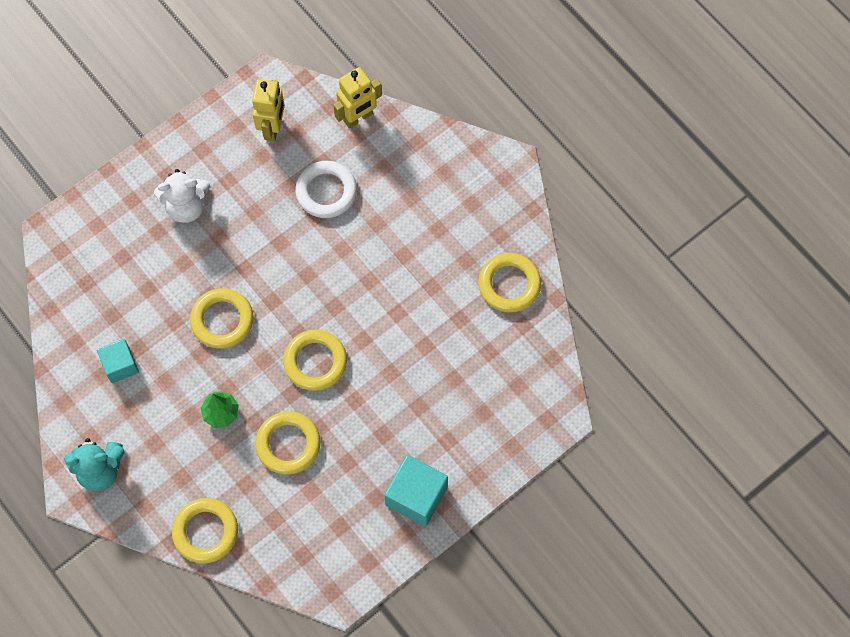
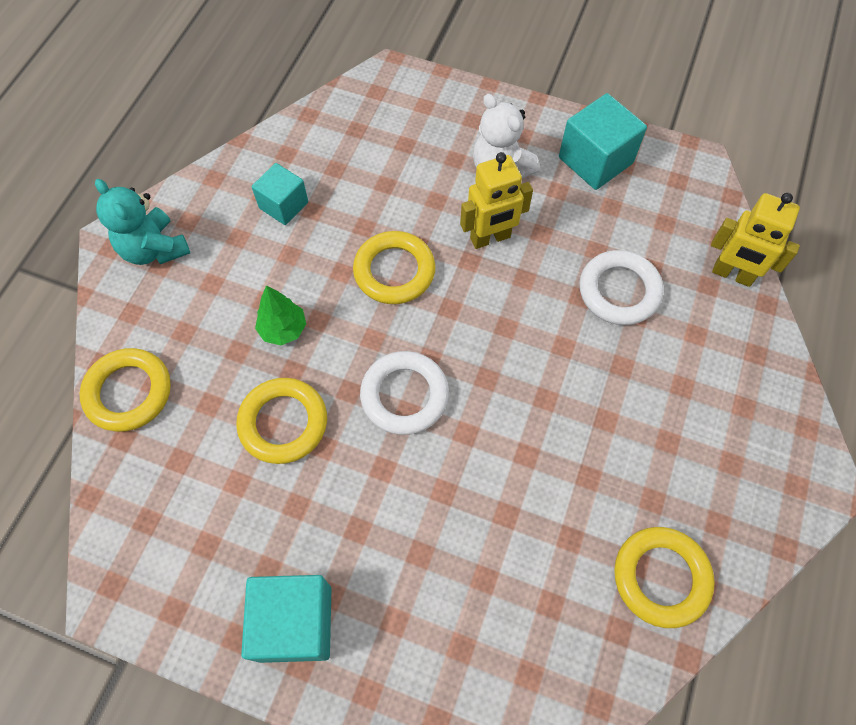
camera: 60 degrees right, 5 degrees down
(220, 142) = (595, 160): none -> turquoise cube
(272, 128) = (650, 198): yellow robot -> yellow robot (490, 238)
(315, 362) = (404, 395): yellow ring -> white ring

